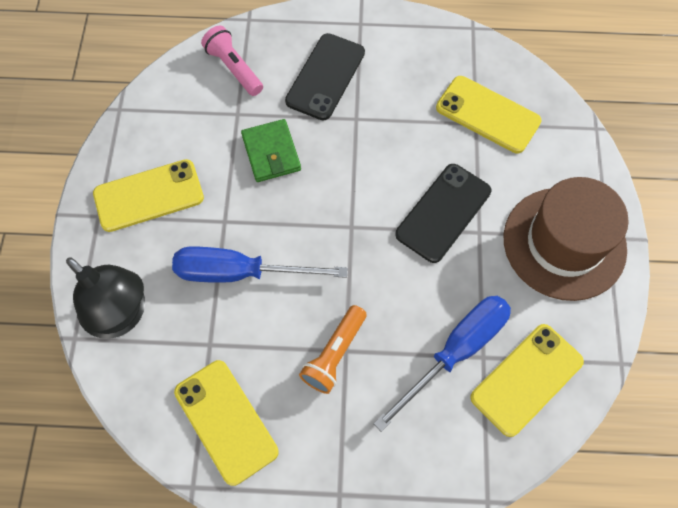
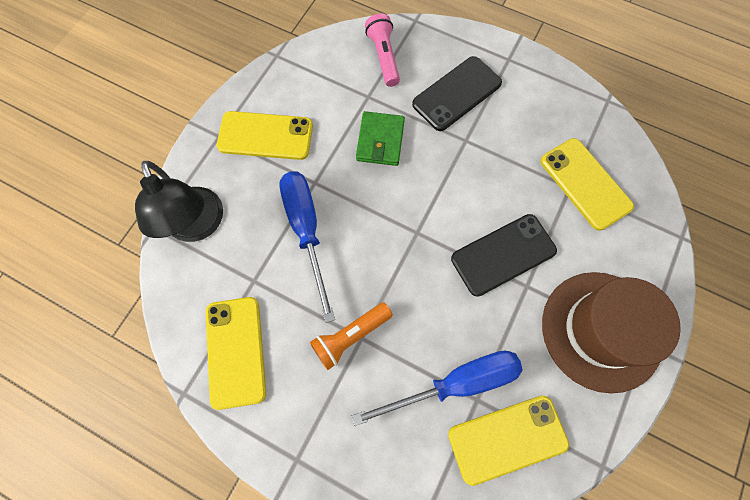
camera: 25 degrees right, 5 degrees up
(240, 272) = (306, 231): blue screwdriver -> blue screwdriver turned 45 degrees clockwise

